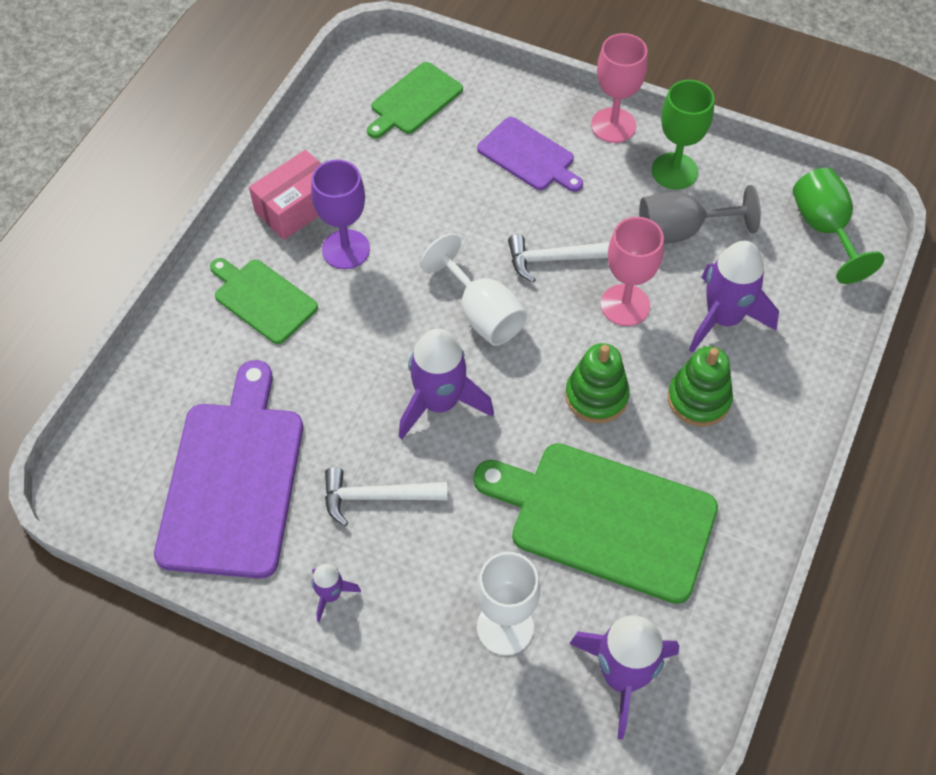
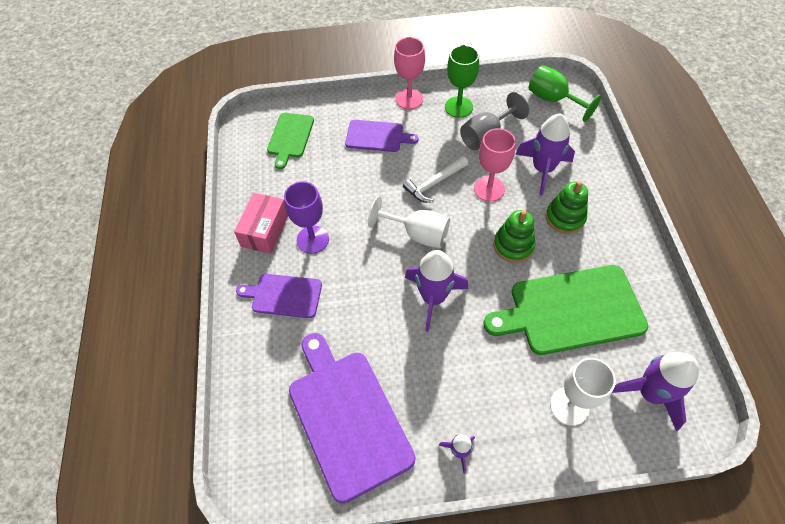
camera: 30 degrees left, 0 degrees up
(263, 299) = (284, 295): green cutting board -> purple cutting board
(377, 497) = (440, 374): white hammer -> none

